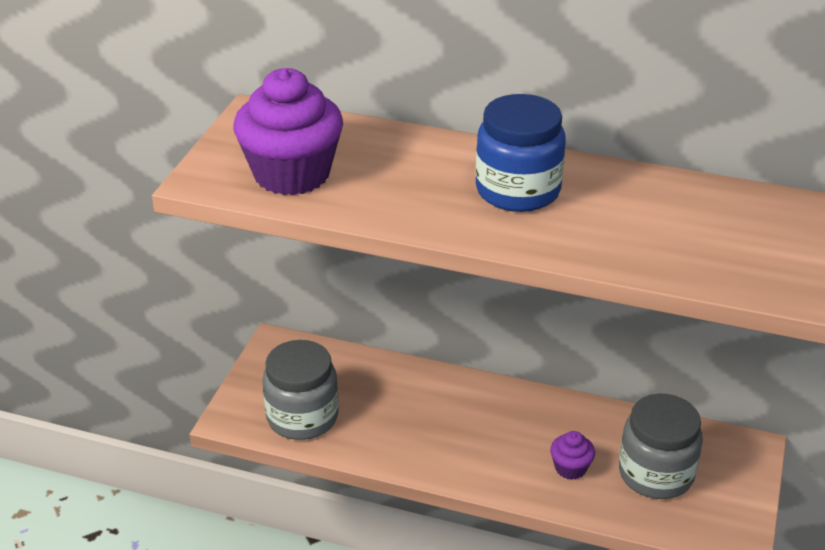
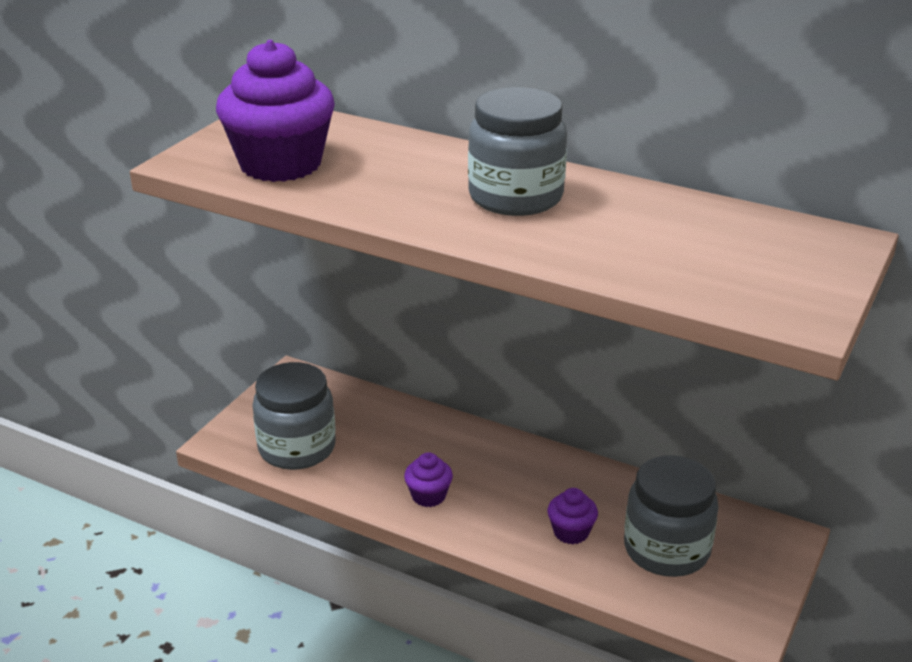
camera: 10 degrees right, 5 degrees down
(436, 449) = (428, 496): none -> purple cupcake
(518, 190) = (515, 197): blue jar -> grey jar

